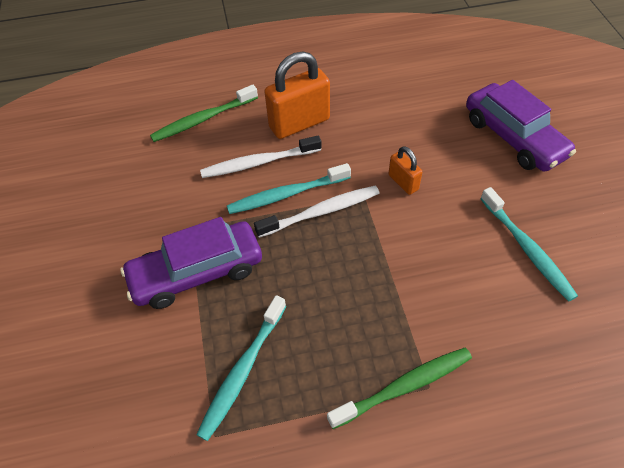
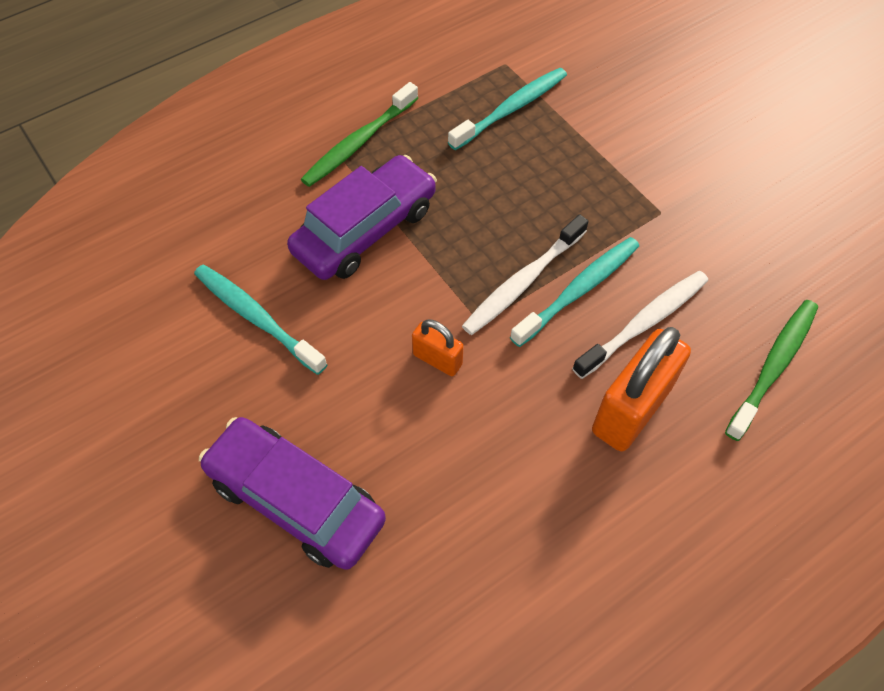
camera: 155 degrees right, 5 degrees up
(197, 272) = (616, 172): purple car -> purple car (365, 230)
(242, 371) = (511, 109): turquoise toothbrush -> turquoise toothbrush turned 45 degrees clockwise

